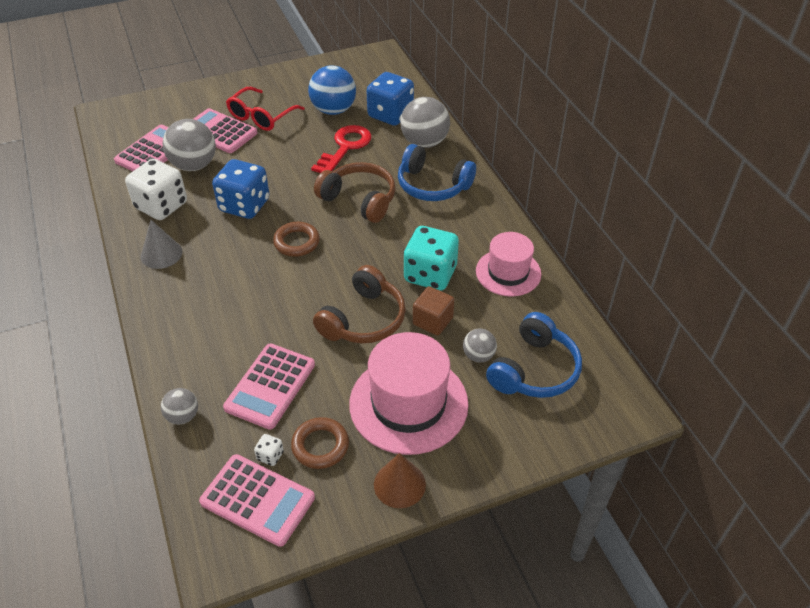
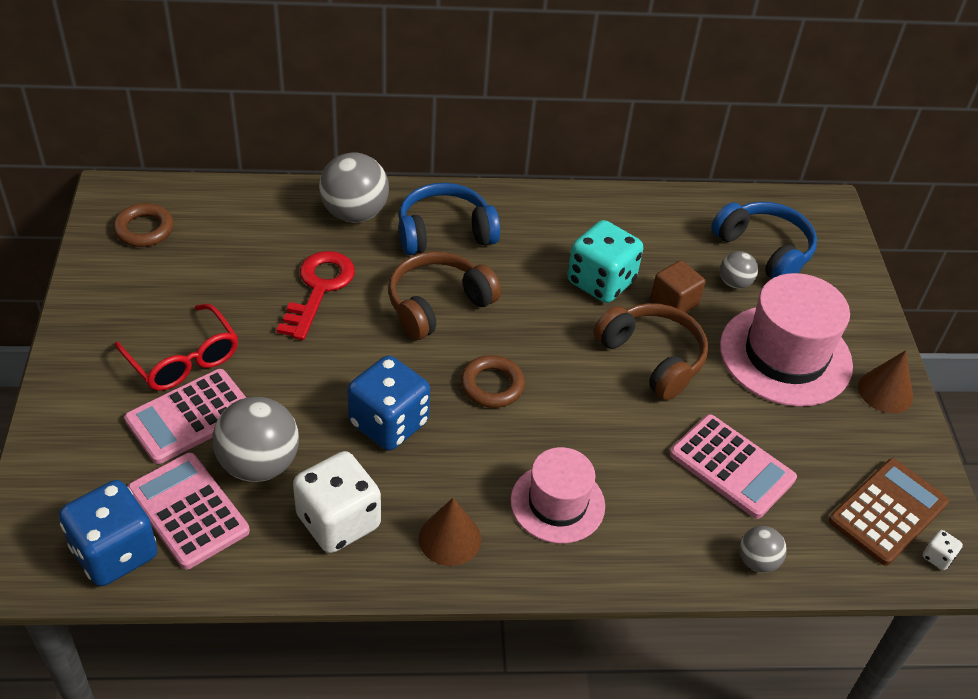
camera: 75 degrees left, 0 degrees up
(161, 254) = (450, 538): grey cone -> brown cone
(257, 500) = (887, 512): pink calculator -> brown calculator
(270, 456) = (831, 488): white dice -> white dice (937, 557)
(320, 446) = (826, 442): brown ring -> brown ring (144, 229)
(333, 110) = (222, 278): blue ball -> none
(345, 147) = (319, 289): red key -> red key turned 60 degrees clockwise
(390, 115) = (273, 226): blue dice -> blue dice (115, 552)
(432, 185) = (444, 232): blue headphones -> blue headphones turned 150 degrees counterclockwise
(508, 272) = (621, 221): pink hat -> pink hat (557, 503)

